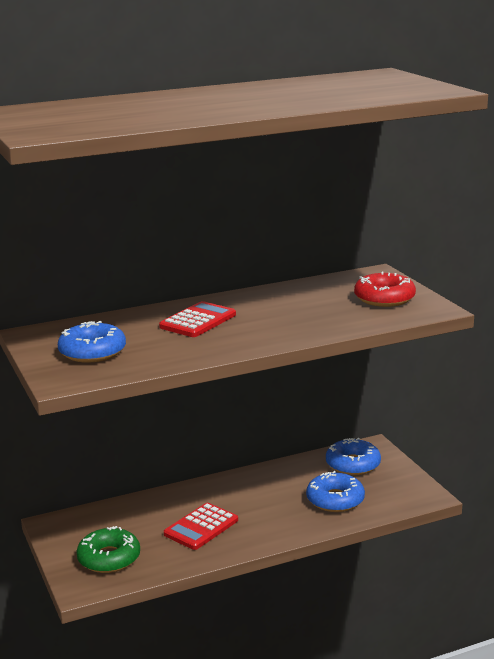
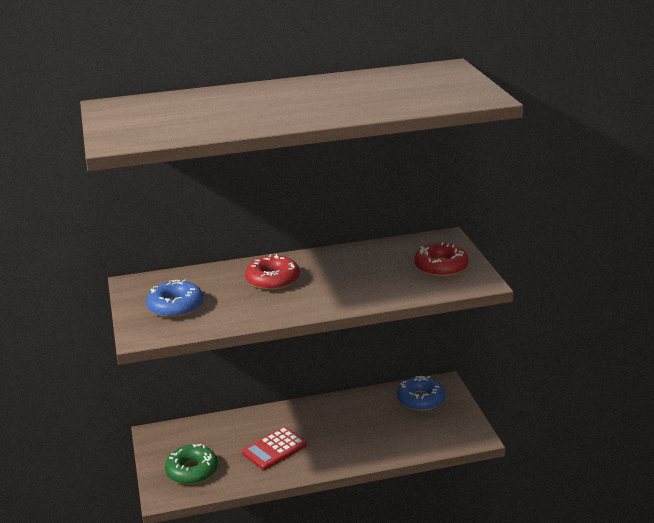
camera: 10 degrees right, 5 degrees up
(198, 321) = (272, 280): red calculator -> red donut
(335, 500) = (395, 433): blue donut -> none

